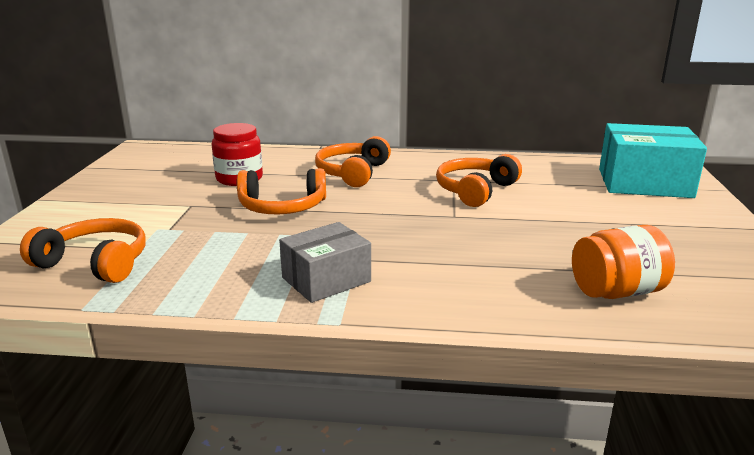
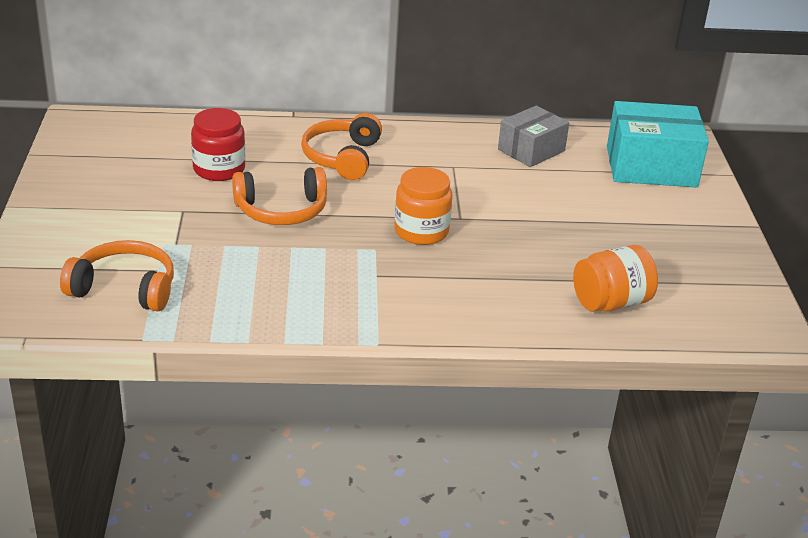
camera: 10 degrees left, 10 degrees up
(326, 280) = (354, 300): grey box -> grey box (531, 150)
(413, 225) = (421, 231): none -> orange jar
(475, 190) = (478, 181): orange headphones -> none

